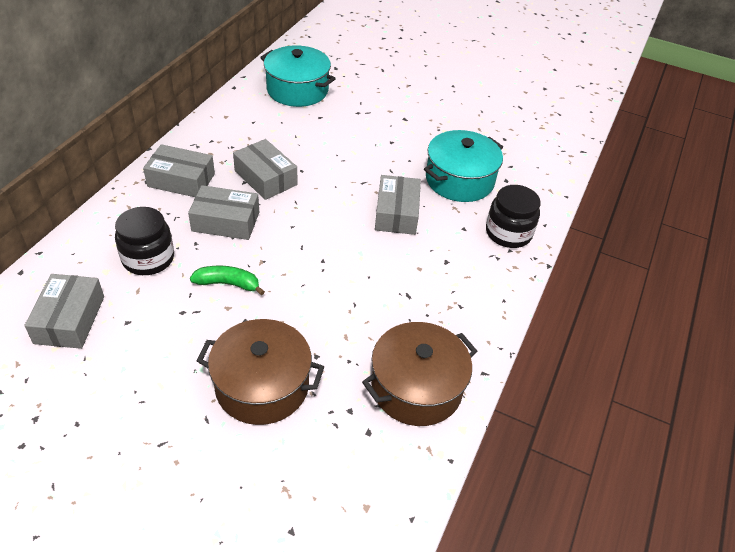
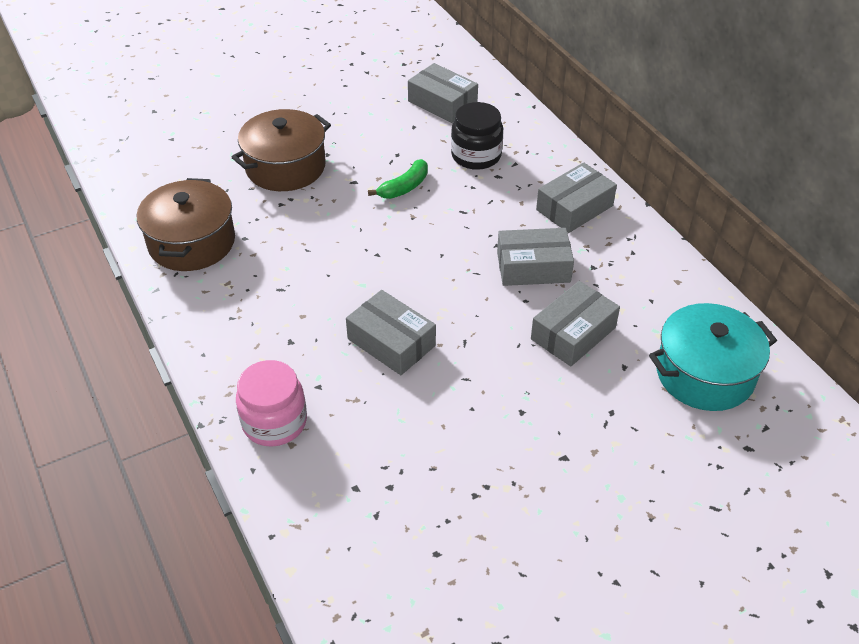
camera: 130 degrees right, 0 degrees up
(226, 221) = (486, 214): grey box -> grey box (573, 333)
(459, 180) = (396, 436): turquoise pot -> none
(508, 233) = (274, 422): black jar -> pink jar

